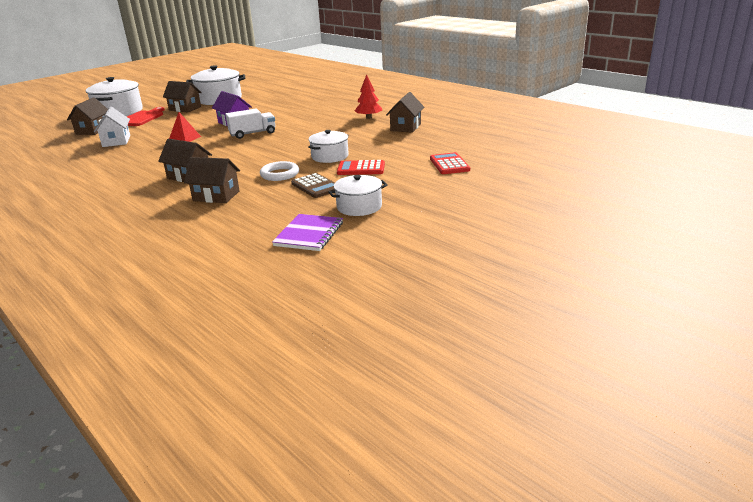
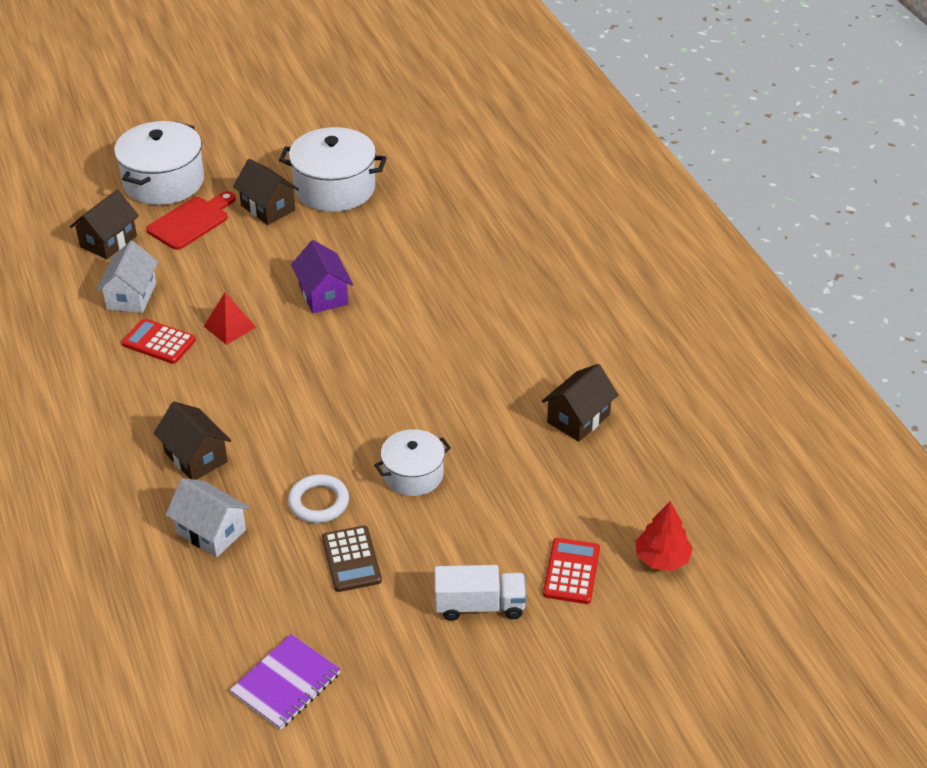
camera: 20 degrees right, 15 degrees up
(216, 196) = (211, 531): brown house -> white house
(253, 134) = (335, 348): white truck -> white truck (479, 606)
(359, 207) = (381, 641): white pot -> none
(361, 169) = (438, 532): red calculator -> red calculator (159, 342)
(368, 117) = (539, 358): red tree -> red tree (662, 558)

